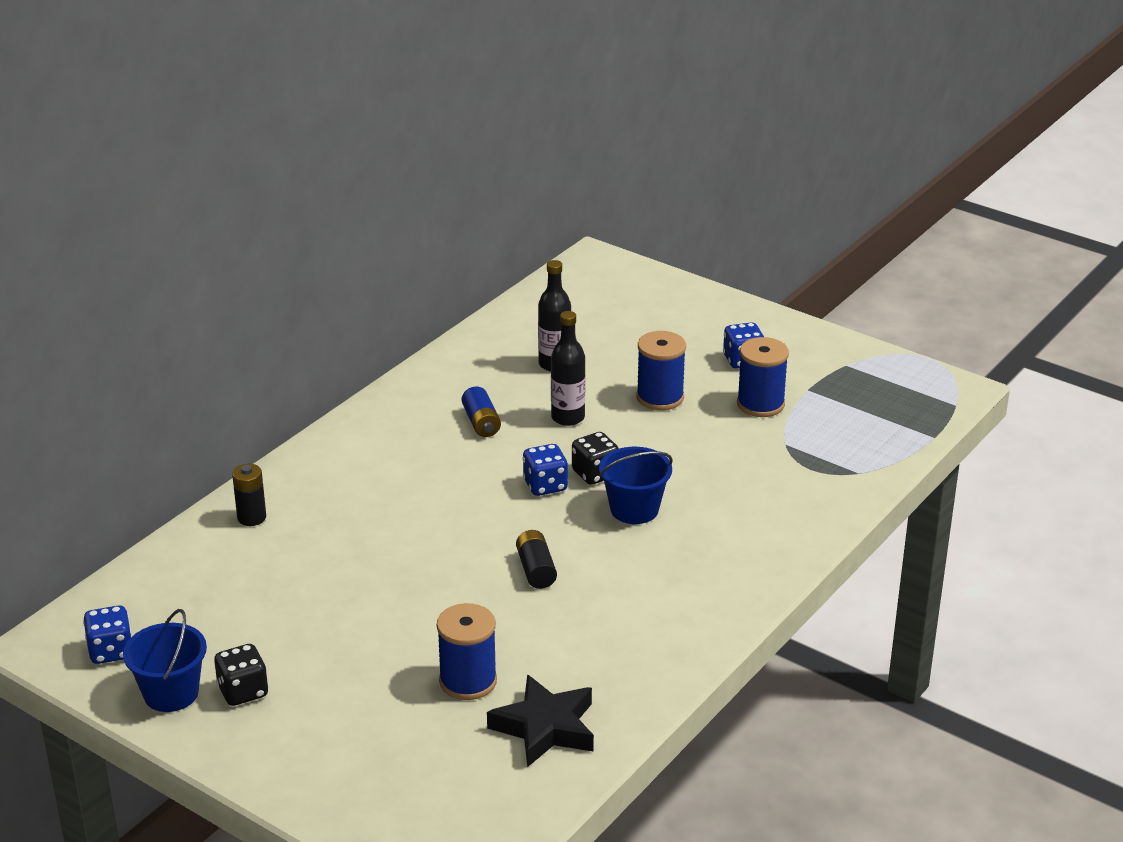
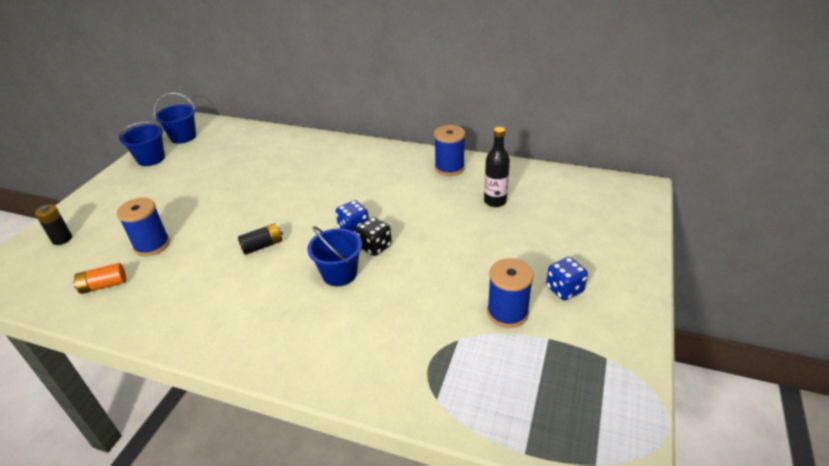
camera: 75 degrees right, 5 degrees up
(111, 651) = (183, 137): blue dice -> blue bucket
(243, 691) = (150, 177): black dice -> none
(251, 517) = (293, 143): black battery -> black battery (62, 239)
(481, 423) = (412, 189): blue battery -> none
(545, 727) = (104, 285): black star -> orange battery
(568, 417) = (435, 221): black bottle -> none
(660, 397) = (484, 256): blue spool -> blue spool (449, 168)

